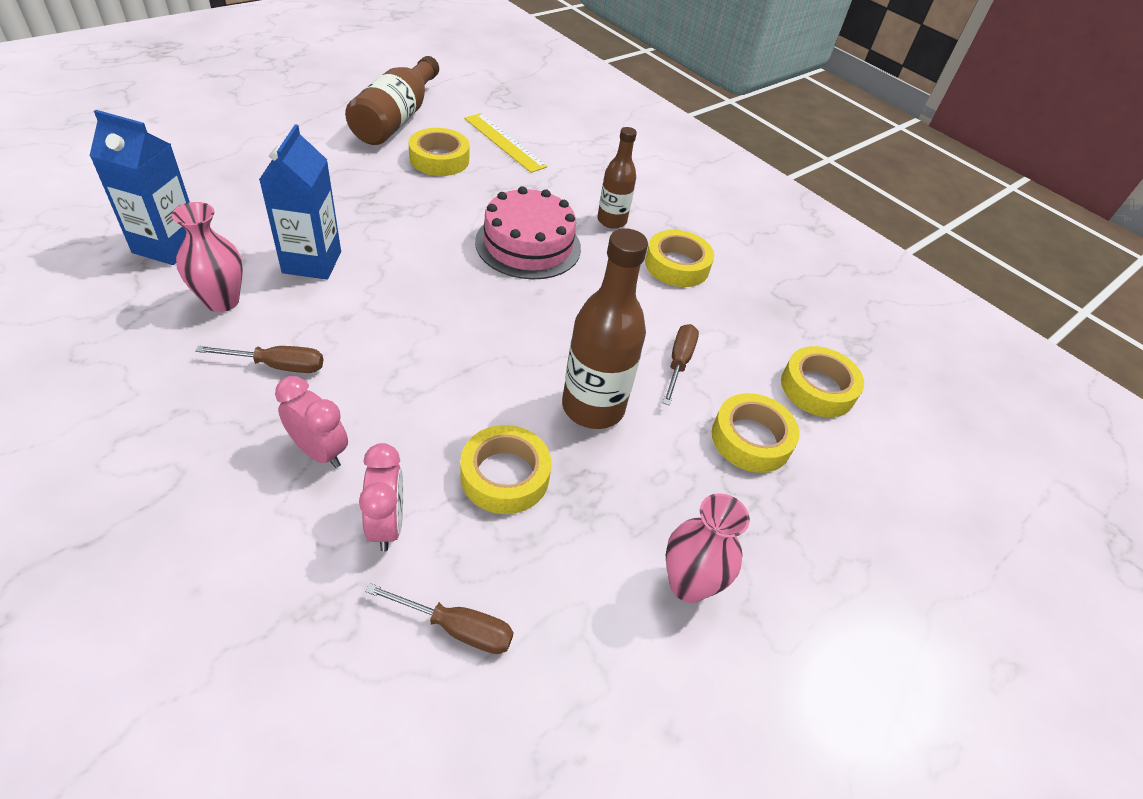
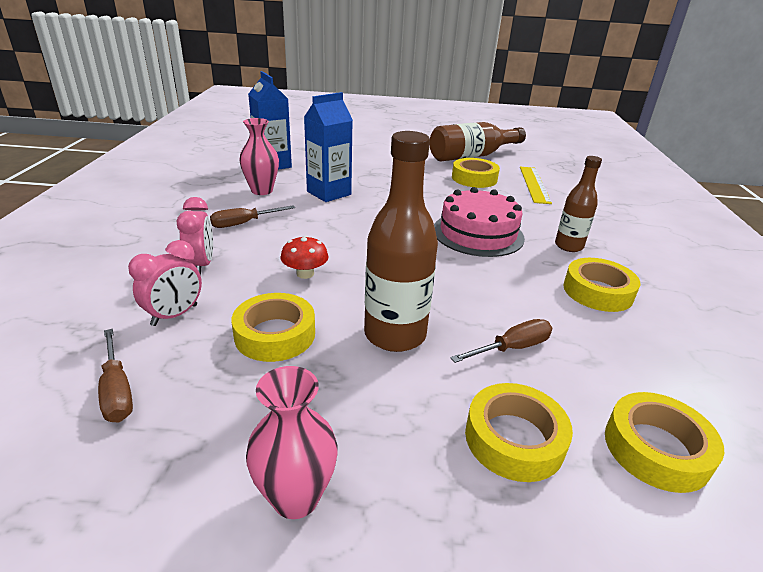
camera: 50 degrees right, 15 degrees down
(278, 366) = (244, 223): brown screwdriver -> brown screwdriver turned 105 degrees clockwise
(439, 392) = (305, 274): none -> red mushroom

